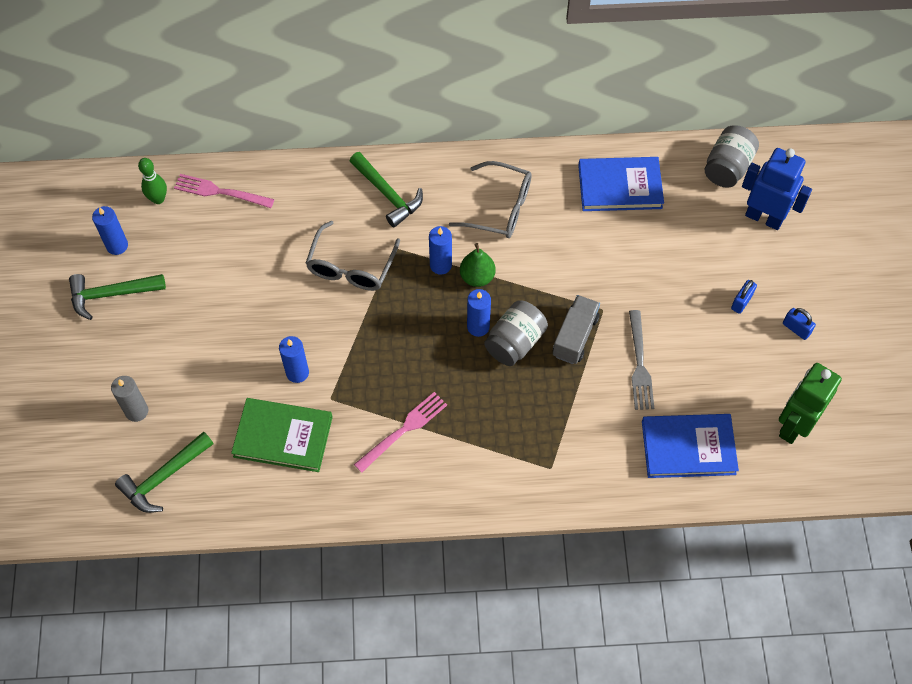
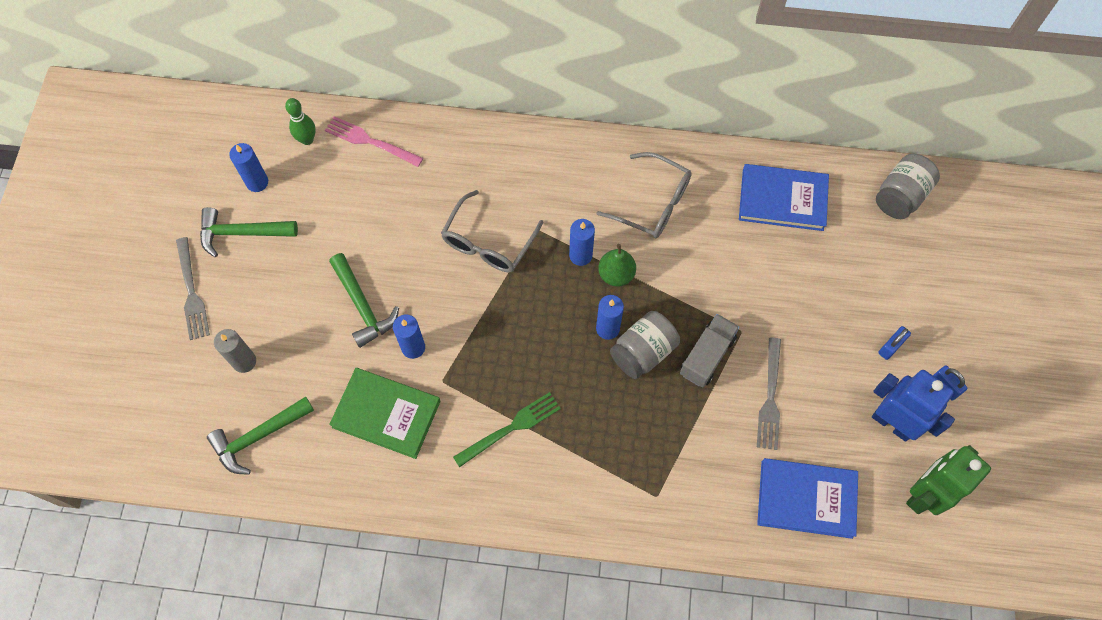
camera: 10 degrees right, 5 degrees up
(73, 356) = (192, 292): none -> grey fork
(387, 194) = (539, 171): green hammer -> green hammer (363, 306)
(404, 430) = (511, 428): pink fork -> green fork
(764, 218) = (930, 257): blue robot -> blue robot (892, 423)

